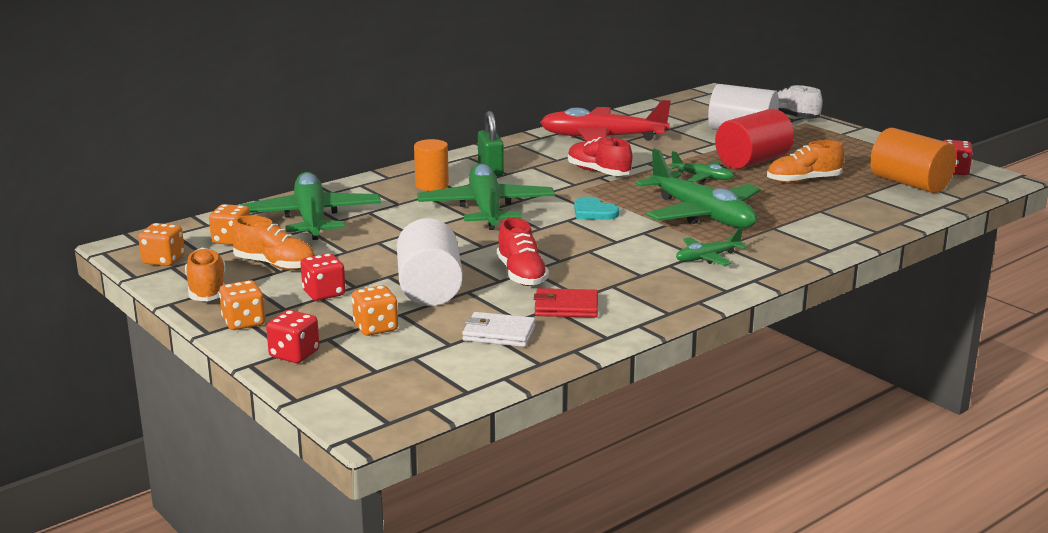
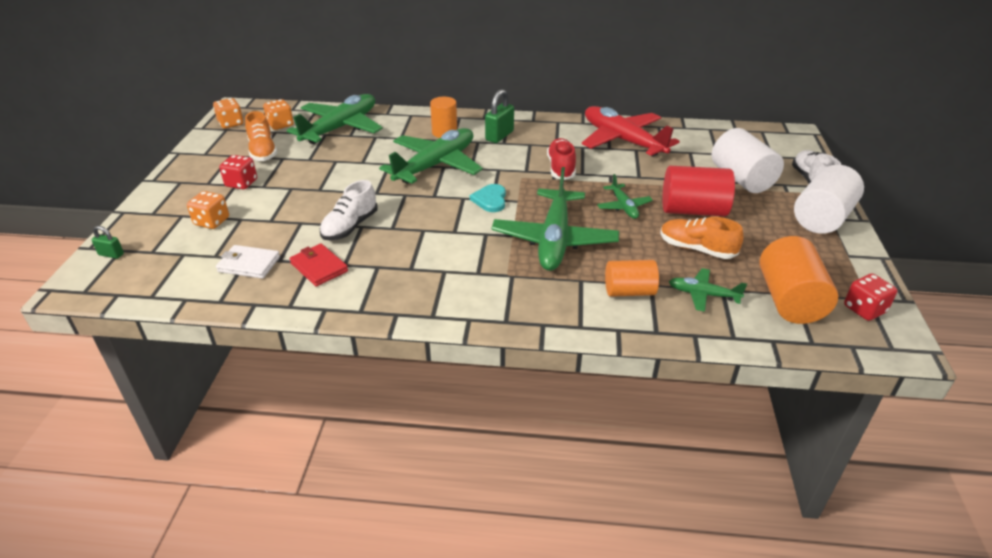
camera: 45 degrees right, 15 degrees up
(207, 289) = (207, 152): orange shoe -> none
(244, 322) = (176, 182): orange dice -> none
(294, 354) = (149, 217): red dice -> none
(337, 391) = (111, 254): none -> green padlock
(429, 289) = (287, 209): white cylinder -> white cylinder (821, 218)
(499, 333) = (249, 264): white wallet -> white wallet turned 45 degrees counterclockwise
(521, 275) = (350, 227): red shoe -> white shoe
(707, 258) = (479, 280): green plane -> green plane (703, 294)
(816, 220) = (629, 291): none -> orange cylinder

